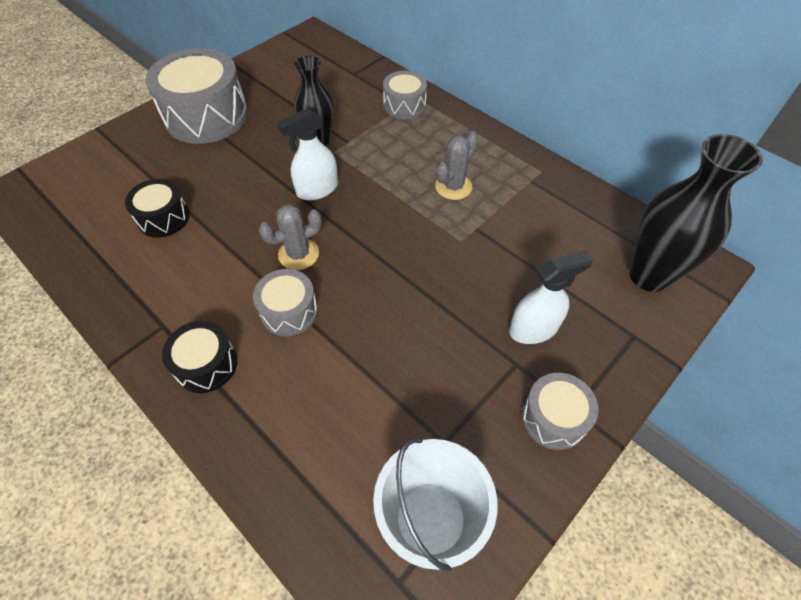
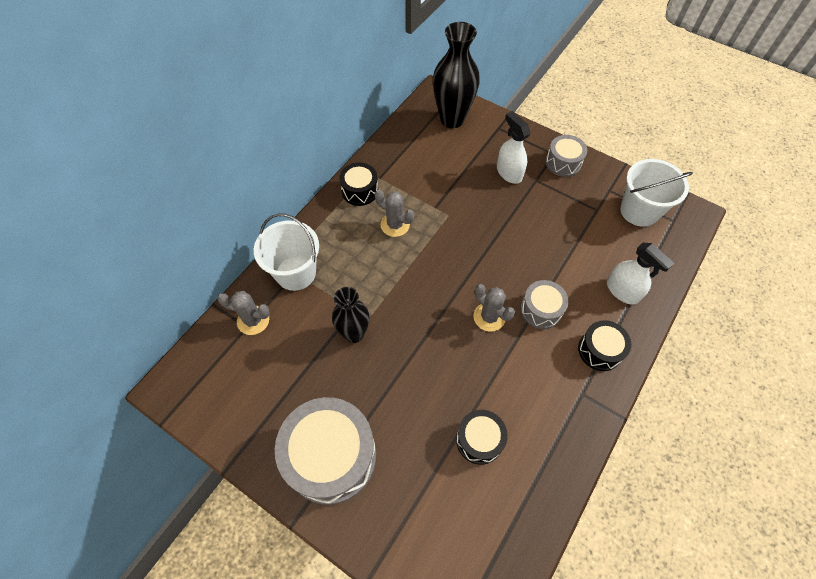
camera: 100 degrees left, 5 degrees up
(317, 190) = (418, 320): white spray bottle -> white spray bottle (622, 291)
(358, 77) = (253, 320): none -> grey cactus
(404, 105) = (296, 273): grey drum -> white bucket
(510, 161) = (360, 191): none -> black drum

